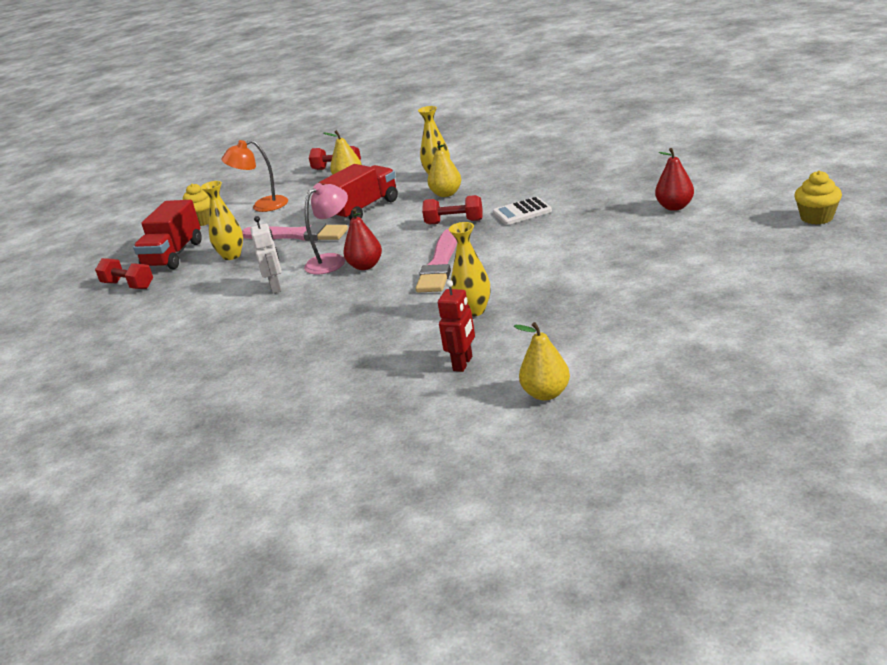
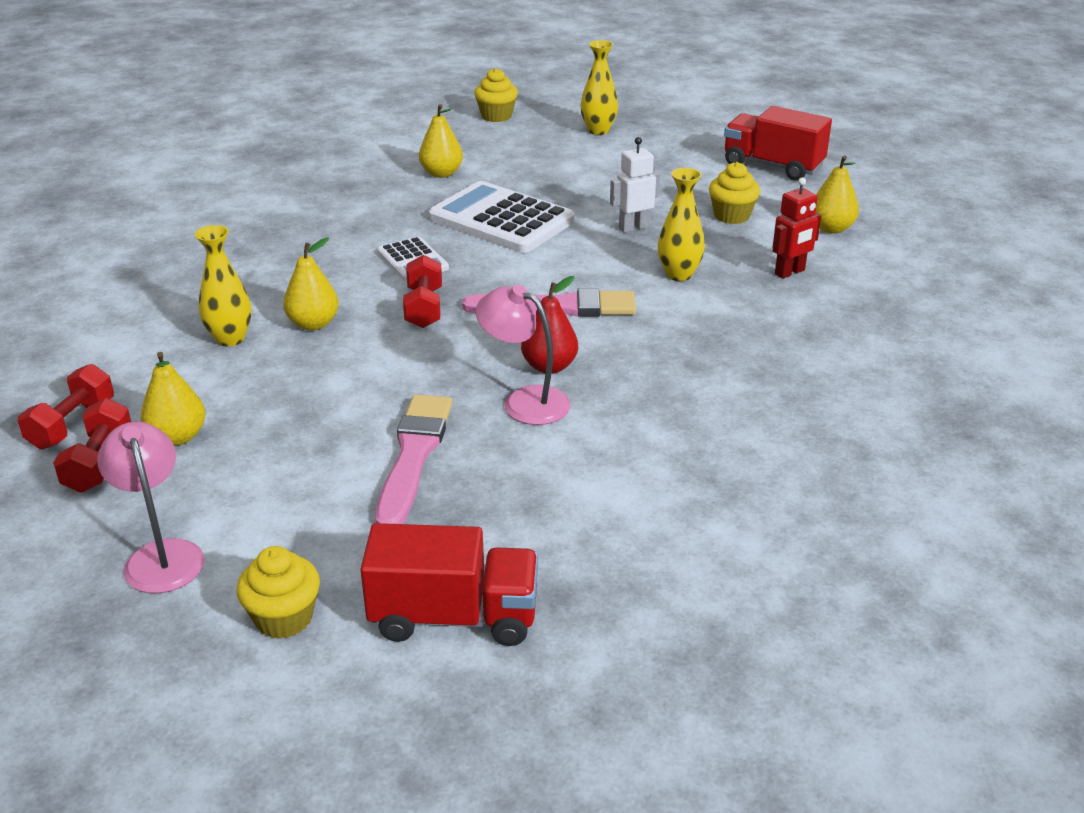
camera: 105 degrees left, 5 degrees up
(128, 285) = (580, 651): red dumbbell -> red dumbbell (72, 424)
(231, 256) = (477, 524): yellow vase -> yellow vase (598, 130)
(261, 192) = (161, 555): none -> pink lamp
(262, 206) = (247, 535): orange lamp -> none
(276, 287) = (607, 443): white robot -> white robot (633, 227)
(364, 209) = (333, 398): red truck -> red truck (773, 166)
(463, 363) = (790, 272): red robot -> red robot turned 135 degrees clockwise
(581, 338) = (731, 216): none -> yellow cupcake
(584, 236) = (501, 219): none -> white calculator
(674, 207) = (441, 173): red pear -> yellow pear

